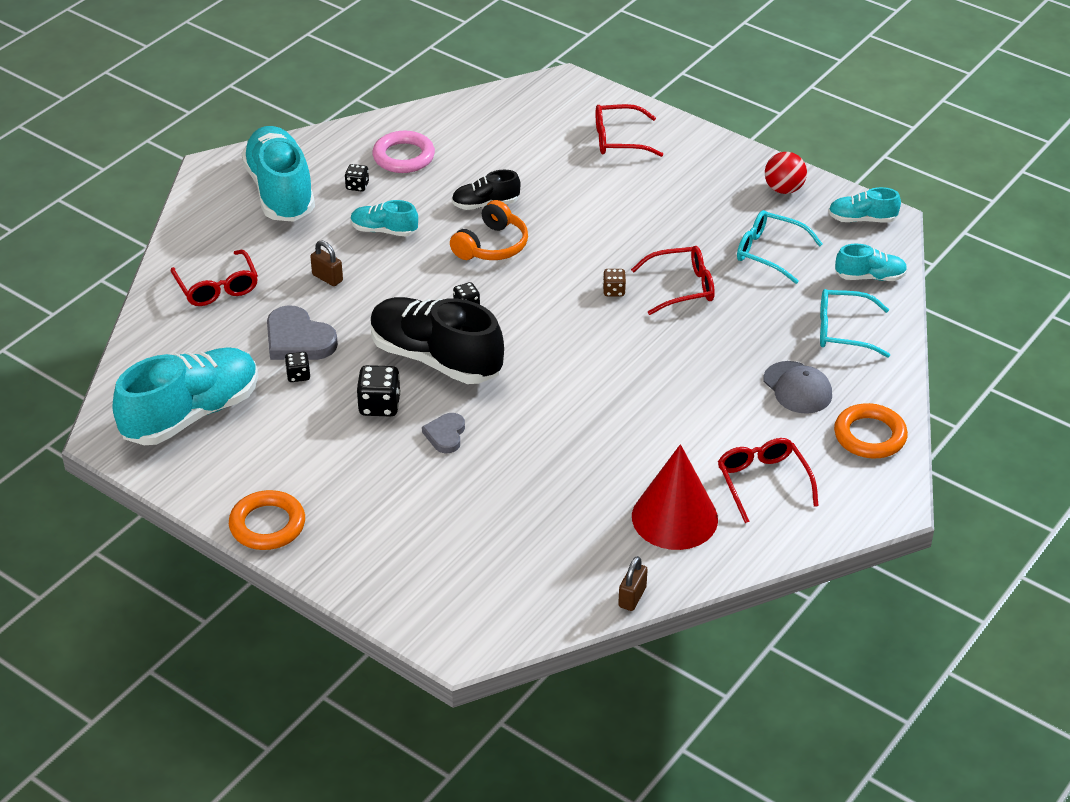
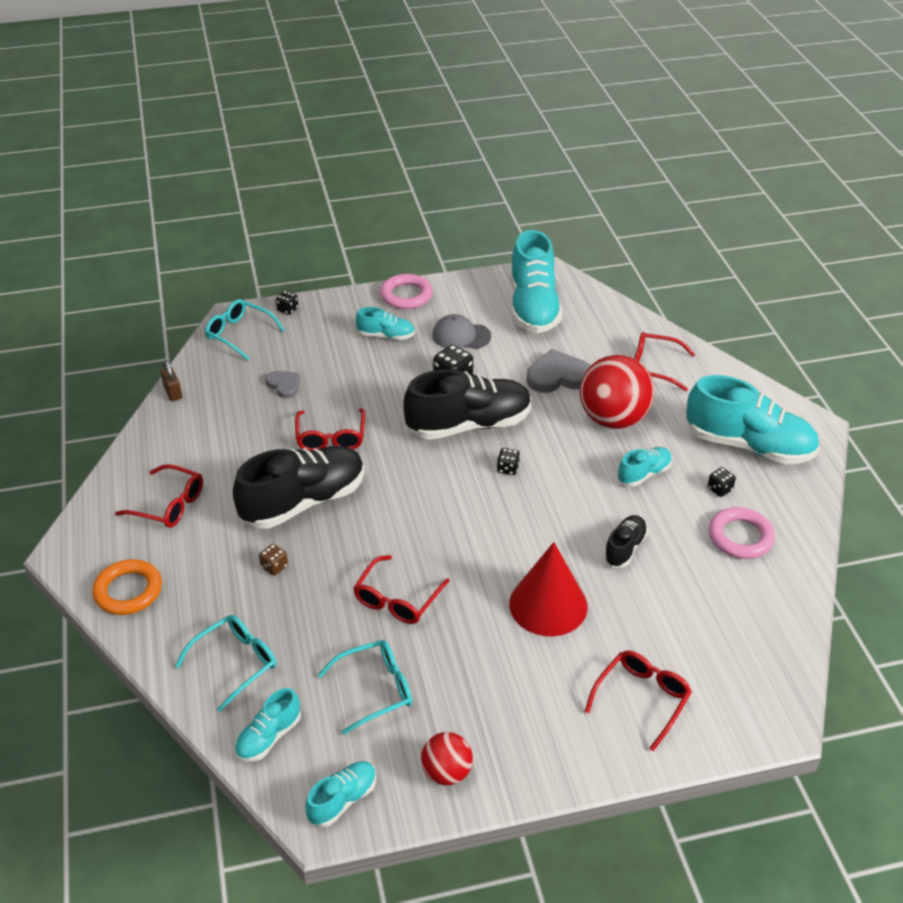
camera: 130 degrees right, 0 degrees up
(267, 525) = (406, 295): orange ring -> pink ring
(298, 375) = (521, 360): black dice -> black dice (288, 309)
(327, 278) = (613, 419): brown padlock -> red ball
(359, 495) = (386, 336): none -> turquoise shoe
(445, 435) = (392, 392): grey heart -> grey heart (284, 385)
(483, 618) = (239, 334): none -> turquoise glasses
(491, 246) = (565, 521): orange headphones -> none
(557, 436) = (331, 438): none -> red glasses
(614, 291) = (437, 556): brown dice -> brown dice (274, 567)
(653, 401) = (304, 502): none -> black shoe
(674, 517) = (200, 446): red cone -> red cone (548, 605)
(797, 388) = (218, 587): grey cap -> grey cap (461, 336)

